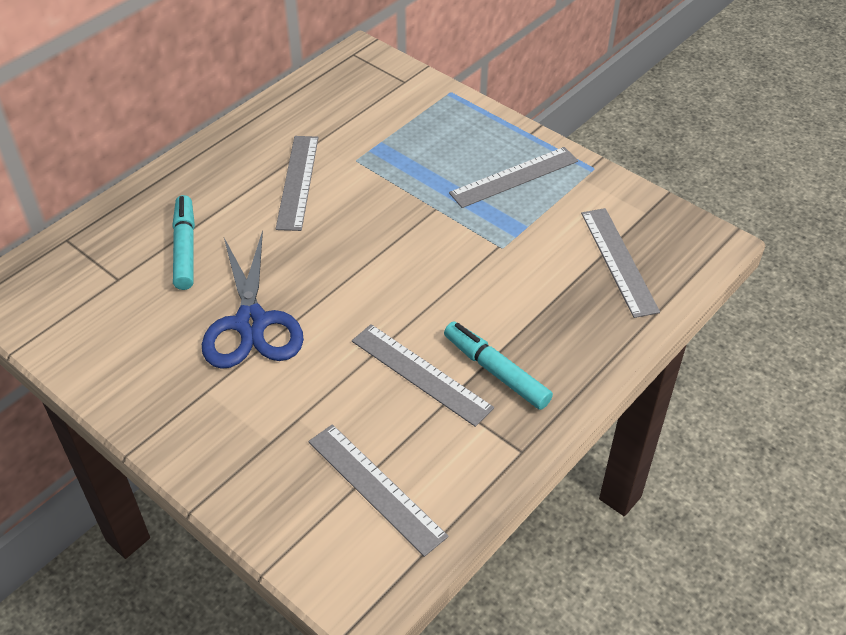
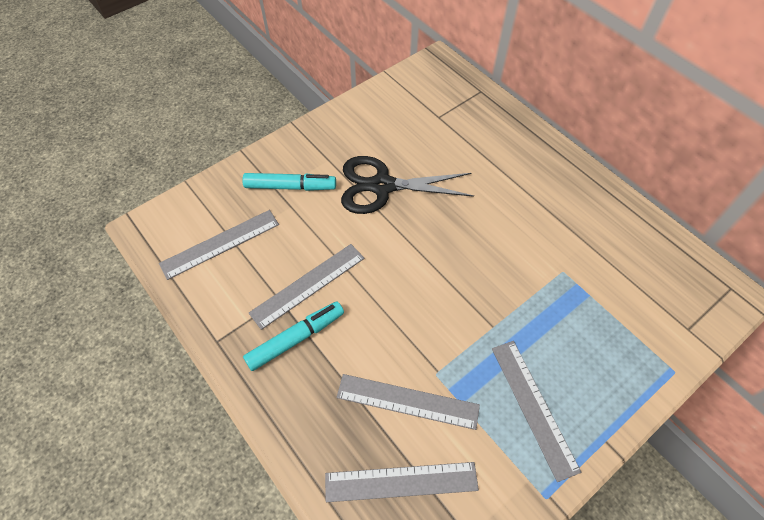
camera: 100 degrees right, 10 degrees up
(185, 248) = (463, 152): turquoise marker -> turquoise marker (290, 187)
(251, 323) = (382, 186): blue scissors -> black scissors
(297, 182) = (534, 225): grey ruler -> grey ruler (407, 401)

